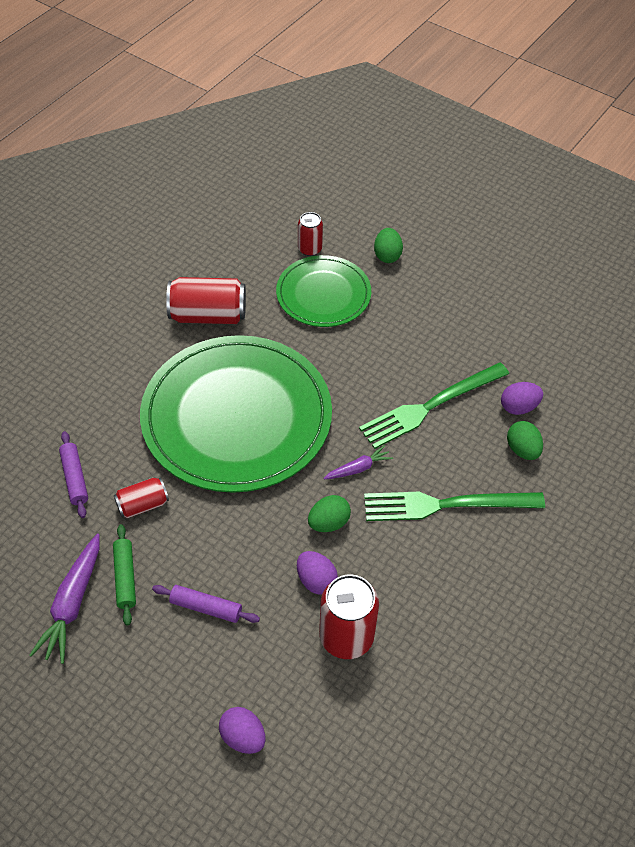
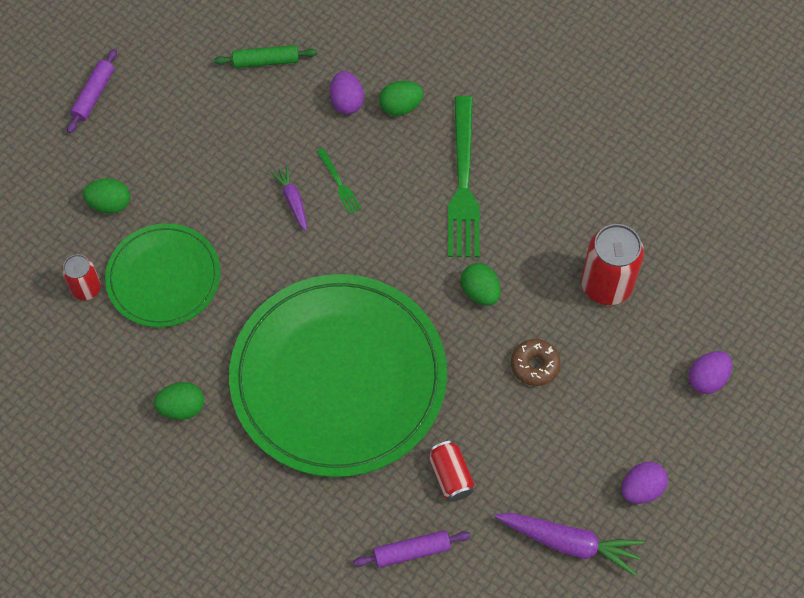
camera: 85 degrees left, 10 degrees up
(125, 577) = (539, 491): green rolling pin -> green rolling pin (266, 61)
(206, 607) = (575, 411): purple rolling pin -> purple rolling pin (94, 95)
(208, 315) = (182, 408): red can -> green egg
(253, 571) = (535, 365): none -> brown donut
(316, 580) = (546, 307): purple egg -> purple egg (641, 489)
(358, 468) = (415, 259): purple carrot -> purple carrot (292, 201)
(430, 406) = (339, 183): green fork -> green fork, size x0.44

